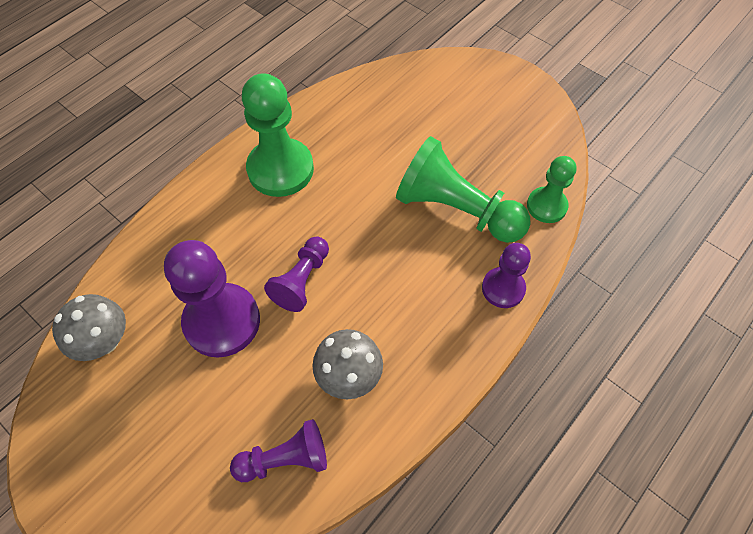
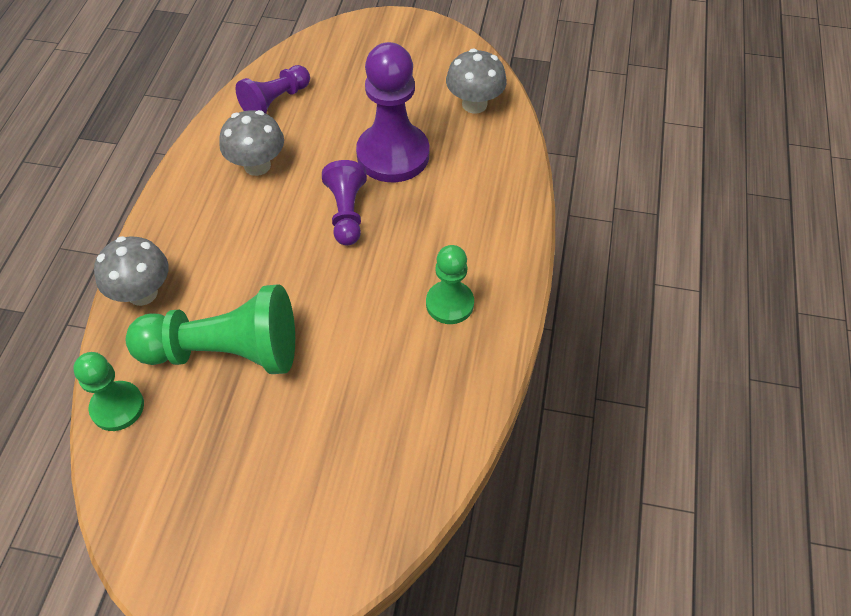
camera: 150 degrees right, 5 degrees down
(280, 169) = (449, 304): green pawn -> green pawn, size x0.58
(503, 288) = (142, 293): purple pawn -> grey mushroom

